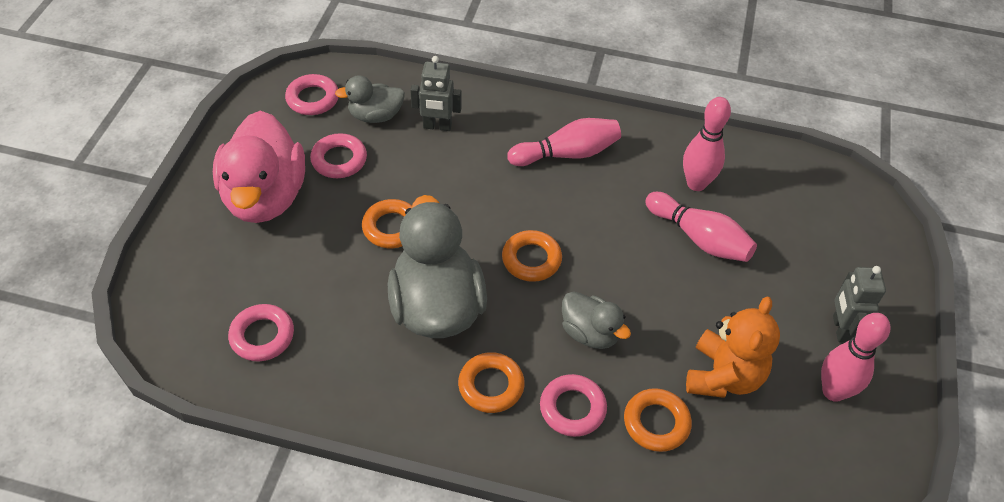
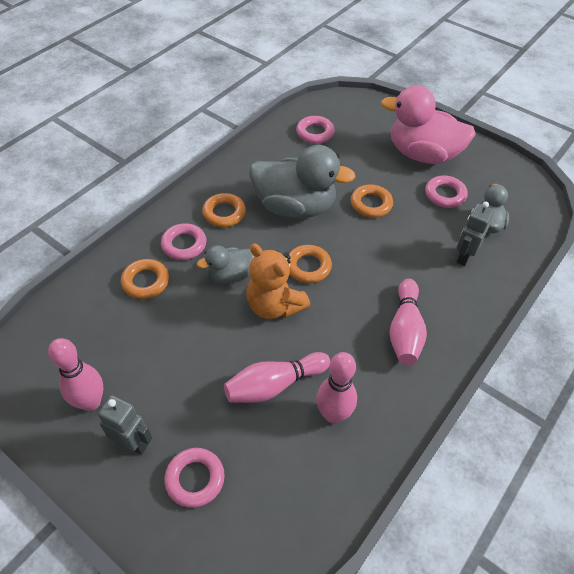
camera: 115 degrees right, 0 degrees up
(313, 99) = (514, 196): pink ring -> pink ring (195, 479)
(723, 376) = (150, 336): orange teddy bear -> orange teddy bear (274, 305)

